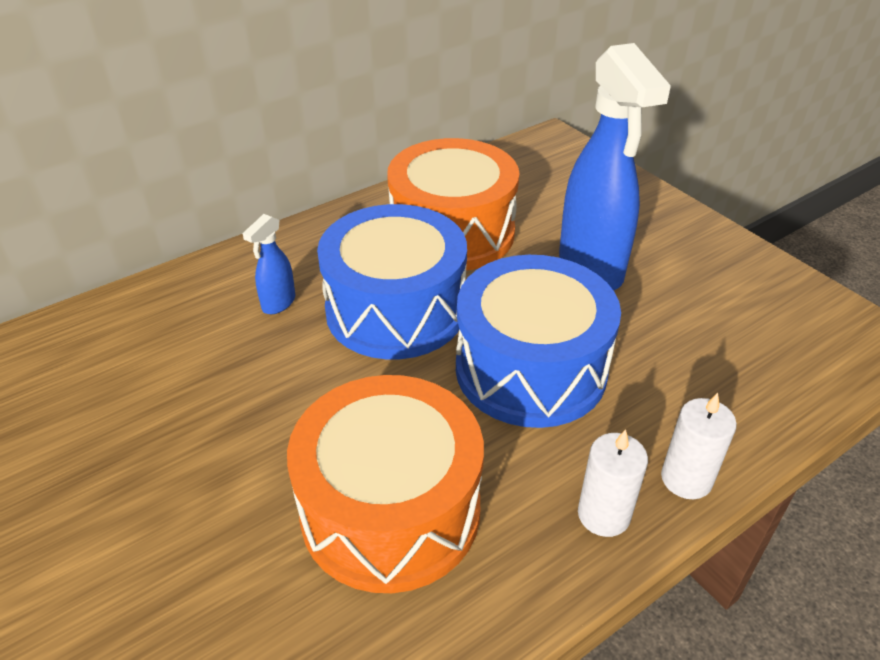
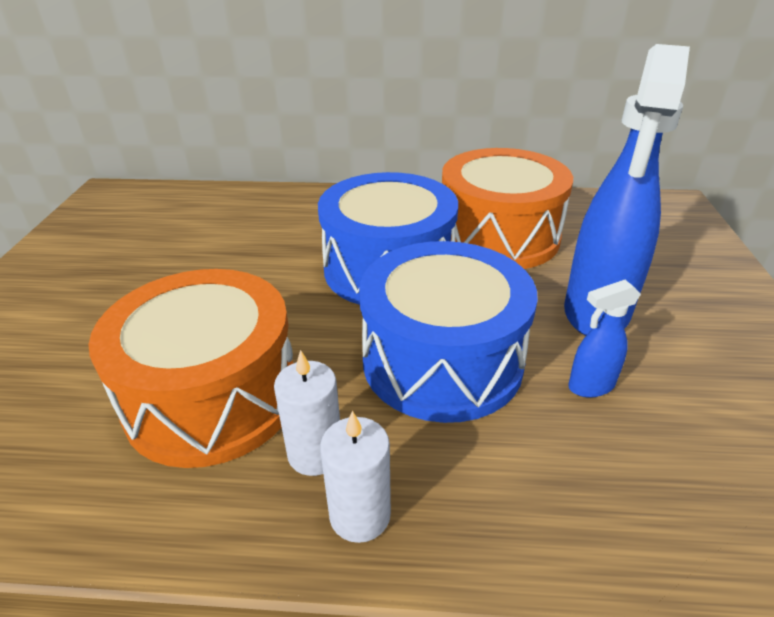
camera: 40 degrees right, 5 degrees down
(278, 303) = (317, 230): blue spray bottle -> blue spray bottle (590, 386)
(686, 479) = (479, 542): white candle -> white candle (315, 453)

